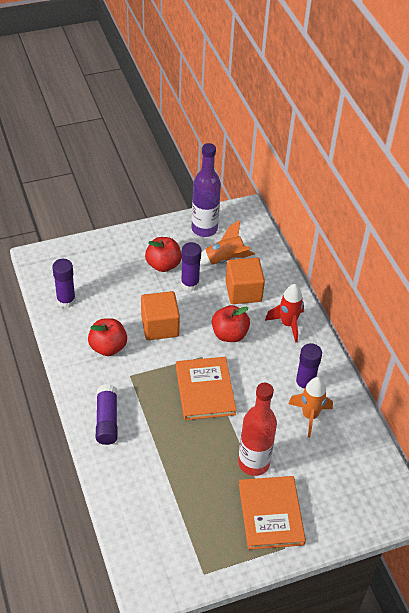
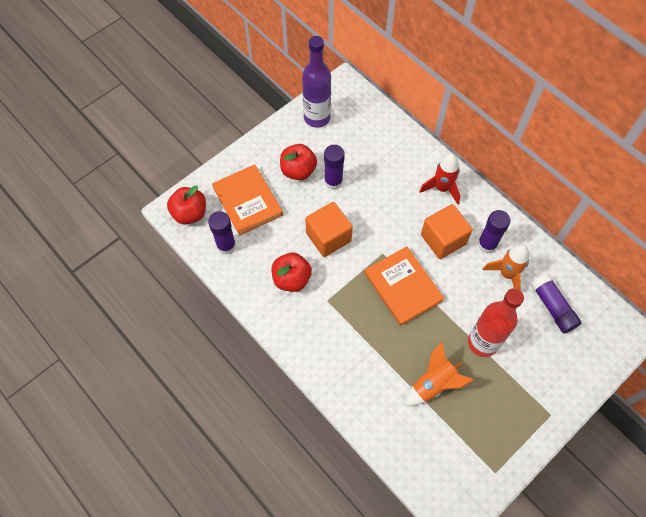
camera: 20 degrees left, 15 degrees up
(107, 420) = (330, 356): purple glue stick -> purple glue stick (552, 307)
(225, 259) = (352, 143): orange rocket -> orange rocket (433, 384)
(229, 334) = (395, 220): red apple -> red apple (190, 213)
(243, 291) = (386, 170): orange cube -> orange cube (443, 239)
(271, 514) = (522, 387): orange book -> orange book (247, 201)

